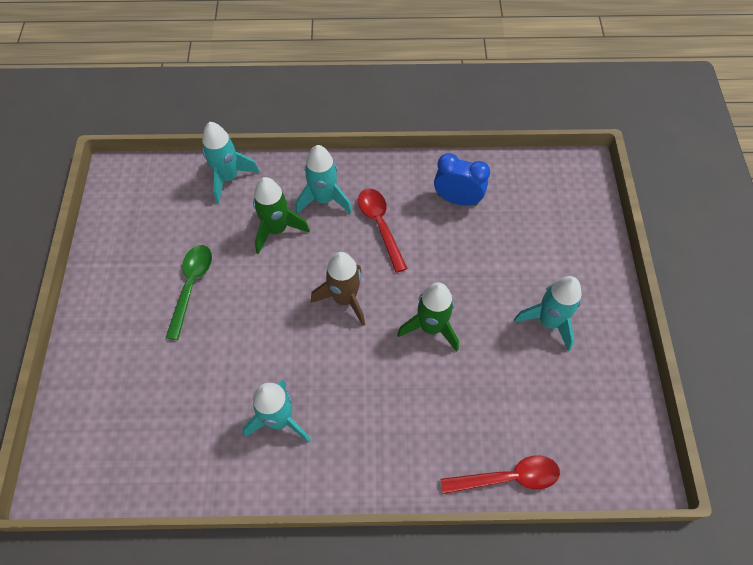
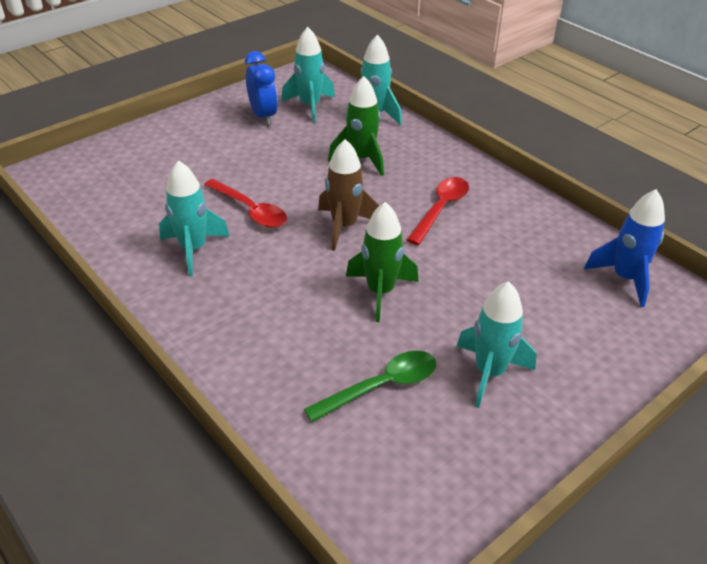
camera: 50 degrees right, 20 degrees down
(191, 286) = (260, 147): green spoon -> green spoon (381, 386)
(324, 199) = (422, 167): turquoise rocket -> turquoise rocket (310, 106)
(457, 199) = (533, 239): blue clock -> blue clock (263, 116)
(507, 477) = (281, 430): red spoon -> red spoon (250, 210)
(531, 183) = (625, 278): none -> blue rocket

